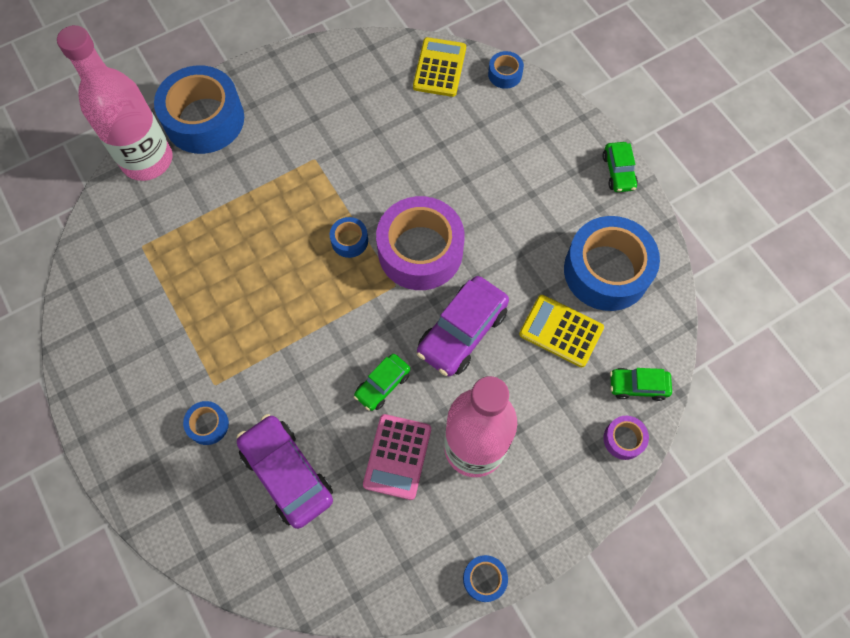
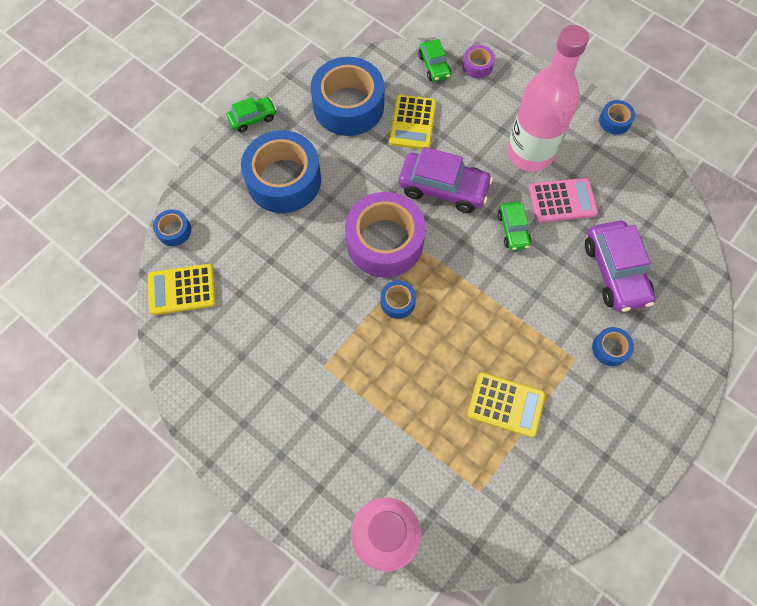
camera: 110 degrees left, 0 degrees up
(203, 299) = (506, 404): none -> yellow calculator
(204, 119) = (315, 498): blue tape -> blue tape (284, 180)
(287, 473) = (615, 272): purple car -> purple car turned 45 degrees counterclockwise
(382, 385) = (513, 230): green car -> green car turned 60 degrees clockwise

